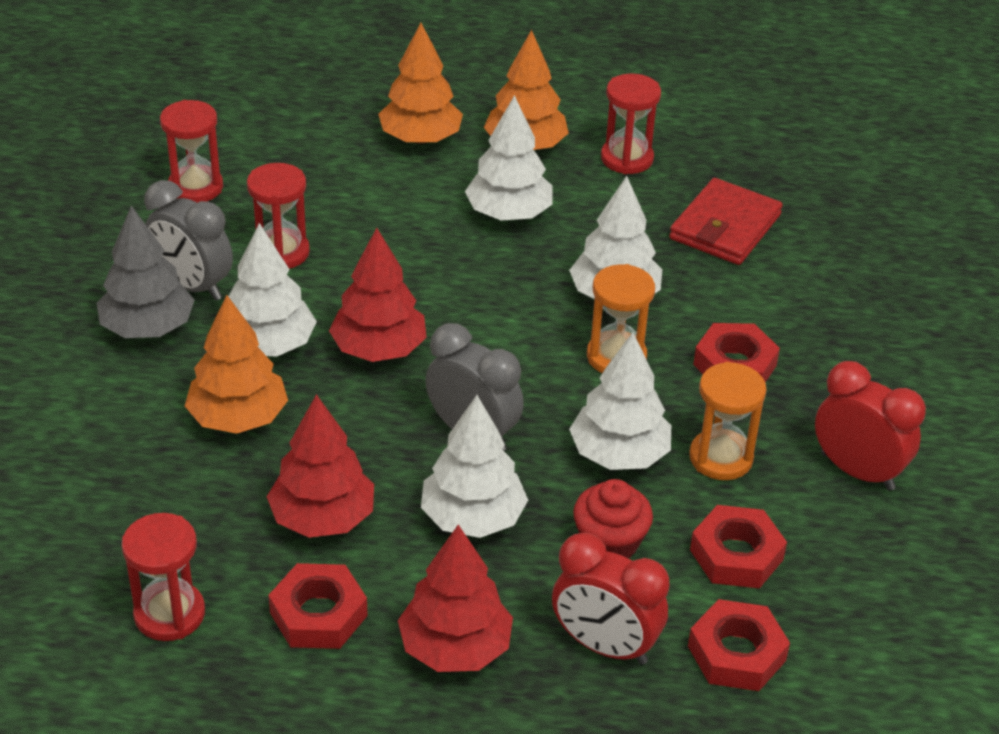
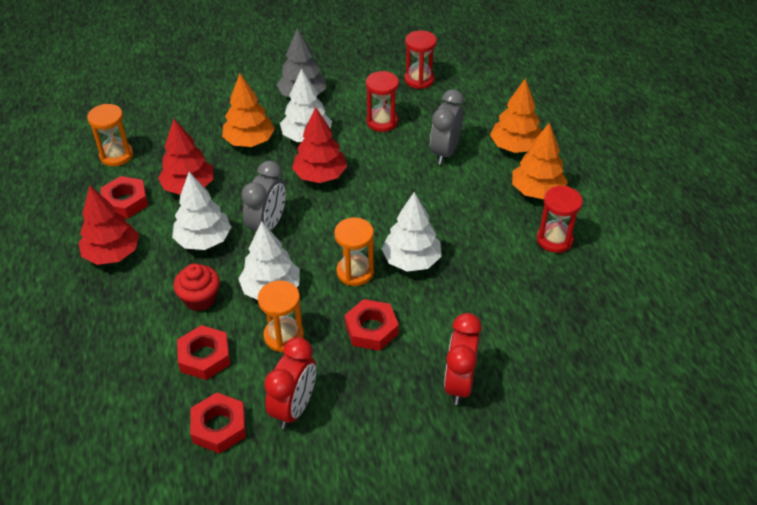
camera: 75 degrees right, 5 degrees up
(169, 614) = (116, 155): red hourglass -> orange hourglass
(192, 286) = (340, 100): grey clock -> grey clock (445, 152)
(509, 214) = (465, 199): white tree -> none
(604, 646) = (124, 311): red clock -> red clock (459, 383)
(725, 227) = (510, 301): red wallet -> none
(736, 653) = (128, 369): red nut -> red nut (219, 427)

